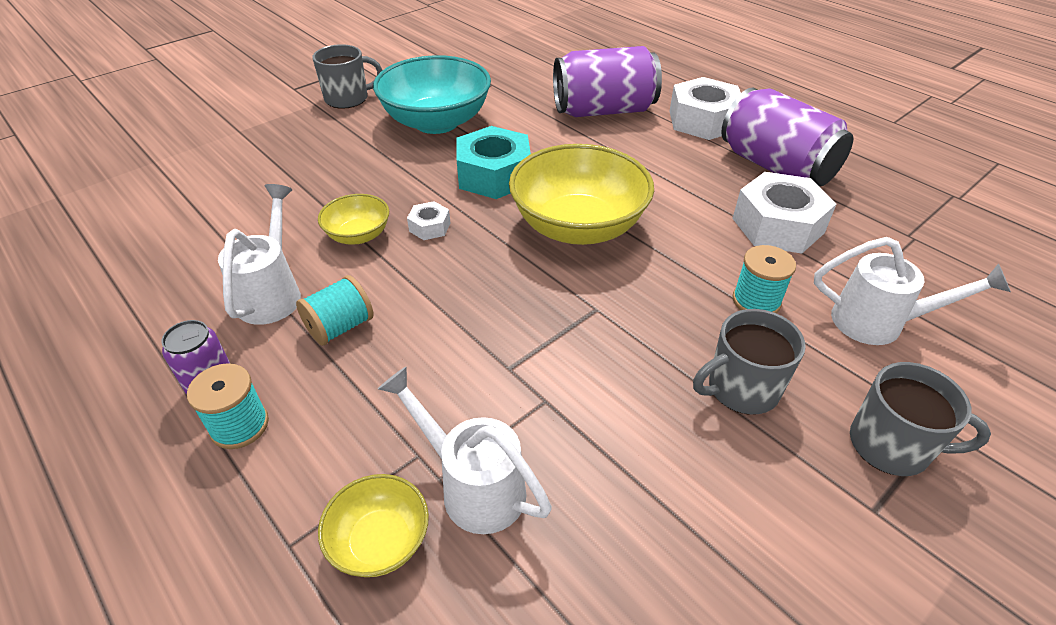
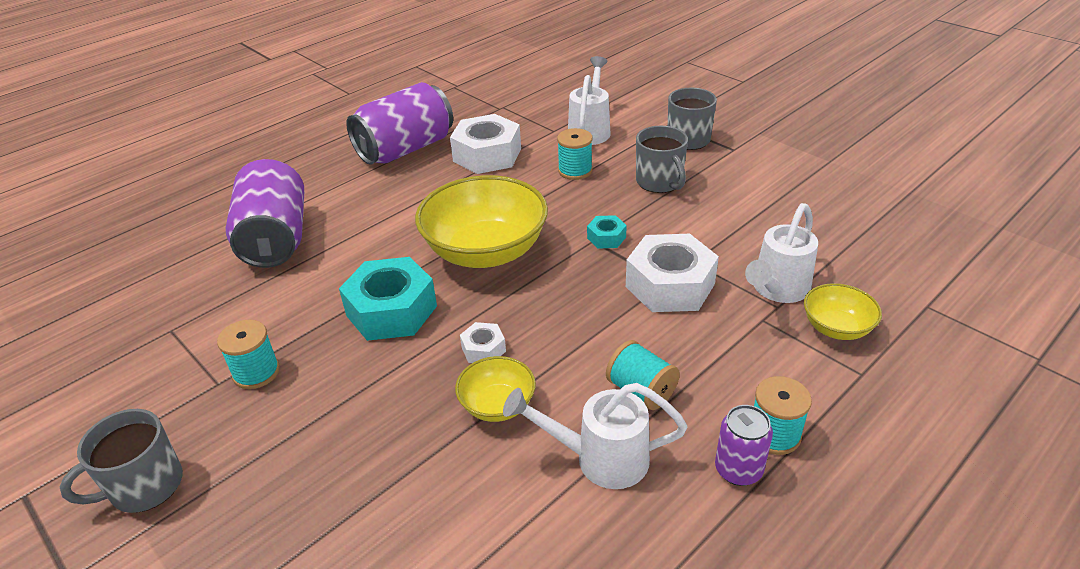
camera: 90 degrees left, 5 degrees down
(348, 99) = (144, 486): grey mug -> grey mug turned 105 degrees counterclockwise
(436, 122) = (256, 372): turquoise bowl -> turquoise spool
(601, 320) = (606, 237): none -> turquoise nut
(703, 121) = (318, 179): white nut -> white nut (670, 285)

